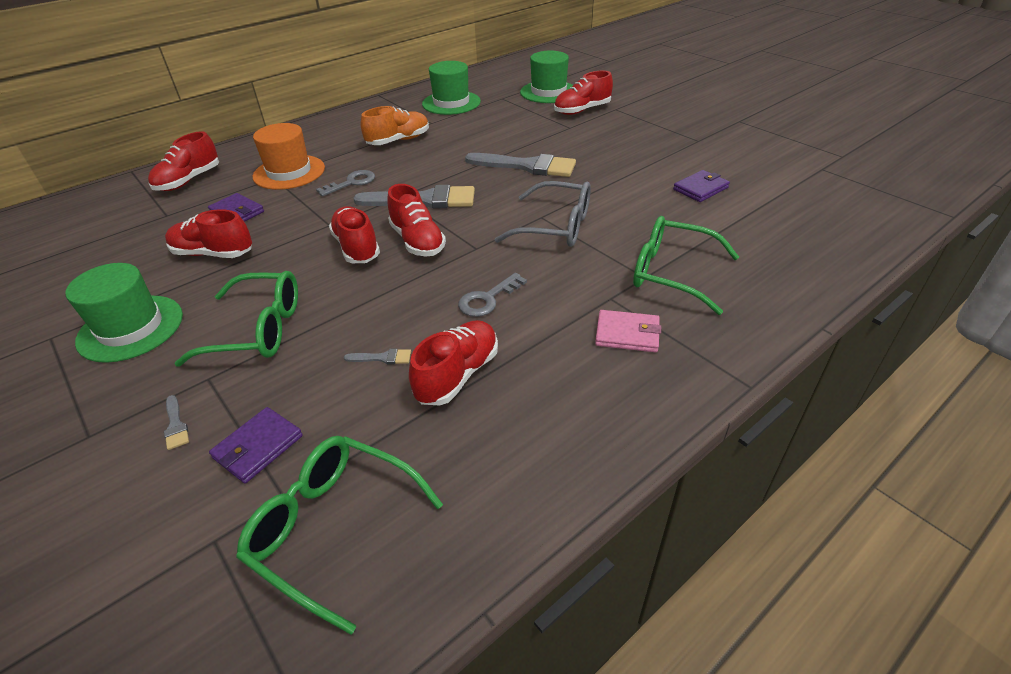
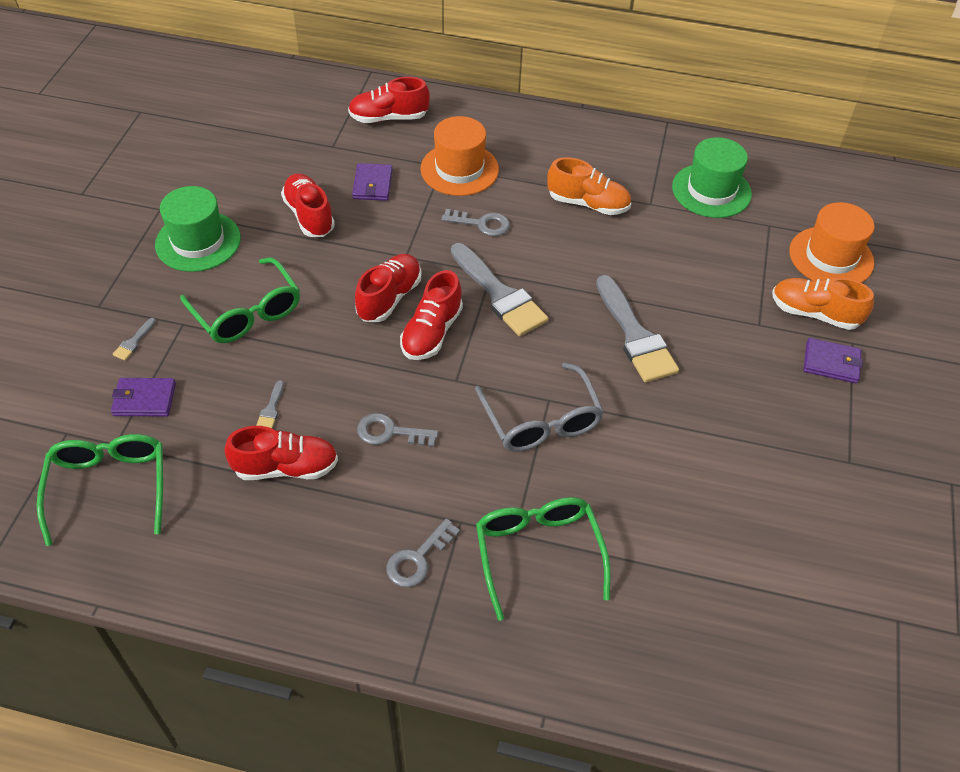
camera: 50 degrees right, 10 degrees up
(382, 358) = (271, 409): grey brush -> grey brush turned 45 degrees clockwise
(548, 92) = (831, 257): green hat -> orange hat
(582, 110) = (814, 313): red shoe -> orange shoe
(627, 334) = (418, 558): pink wallet -> grey key
(700, 188) = (729, 512): purple wallet -> purple wallet (831, 363)

